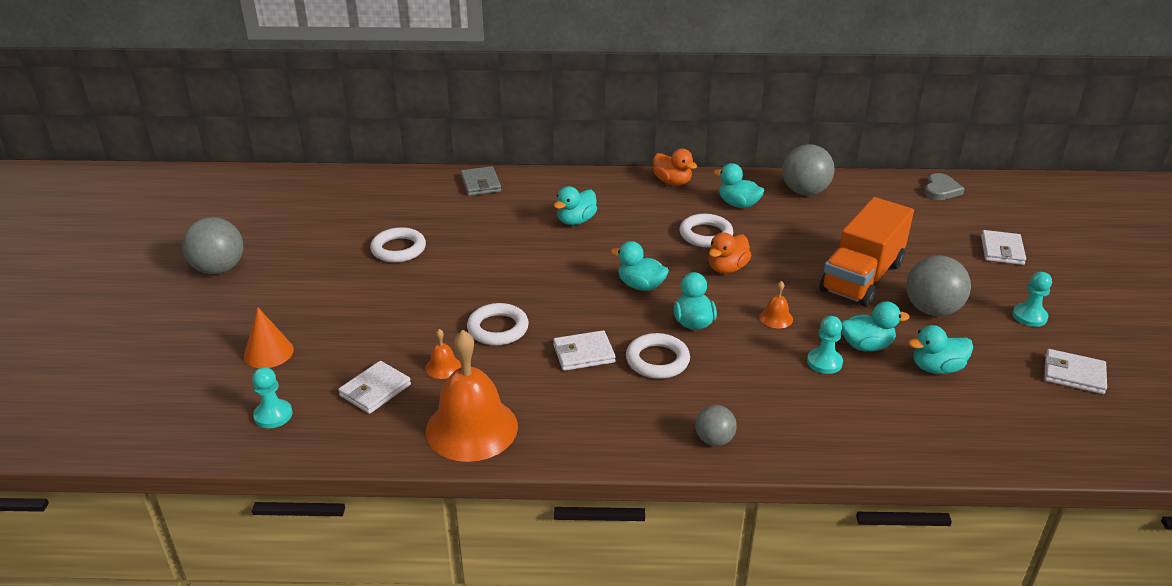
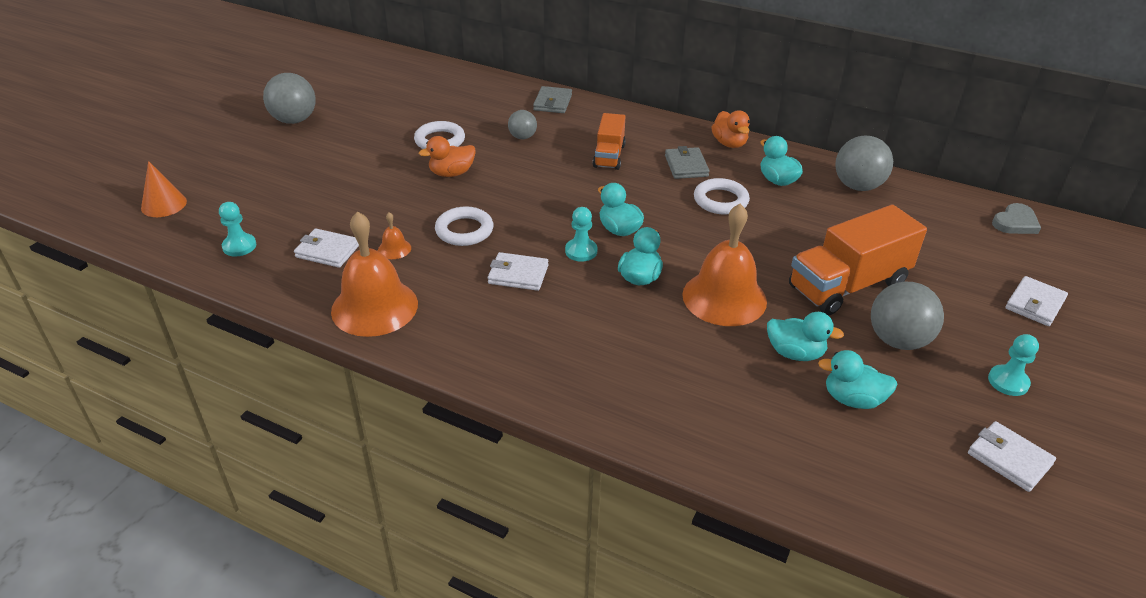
camera: 25 degrees right, 5 degrees up
(268, 352) = (276, 196): orange cone -> orange cone (164, 204)
(375, 390) = (327, 251): white wallet -> white wallet turned 45 degrees clockwise
(576, 221) = (609, 156): turquoise duck -> orange truck
(651, 212) = (686, 166): none -> grey wallet
(657, 360) = (578, 301): white ring -> none
(714, 440) = (569, 390): grey ball -> grey ball (522, 137)
(727, 268) = (715, 237): orange duck -> orange duck (451, 173)
(776, 318) = (724, 298): orange bell -> orange bell, size x2.38
(824, 362) = (737, 355): turquoise pawn -> turquoise pawn (581, 251)

